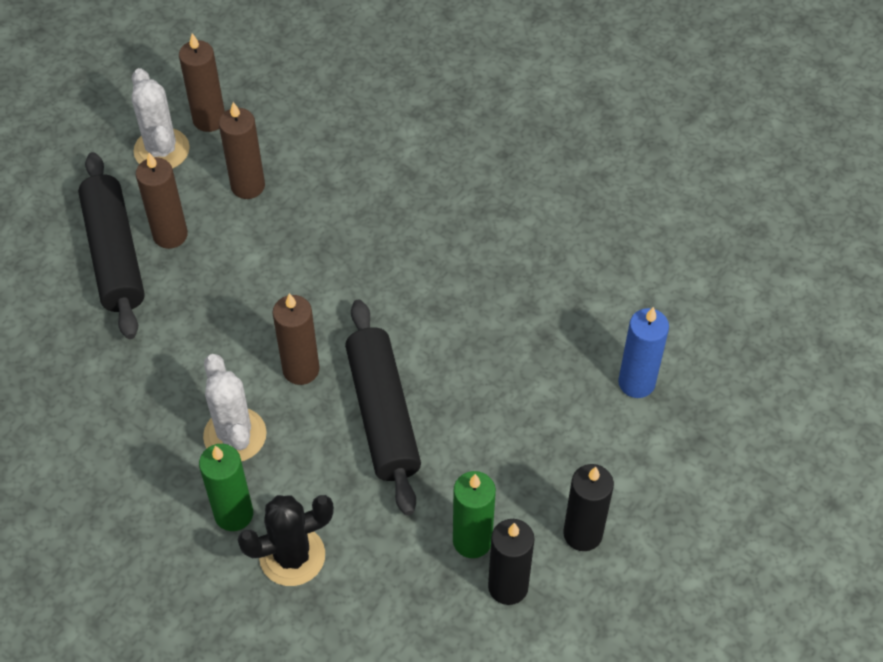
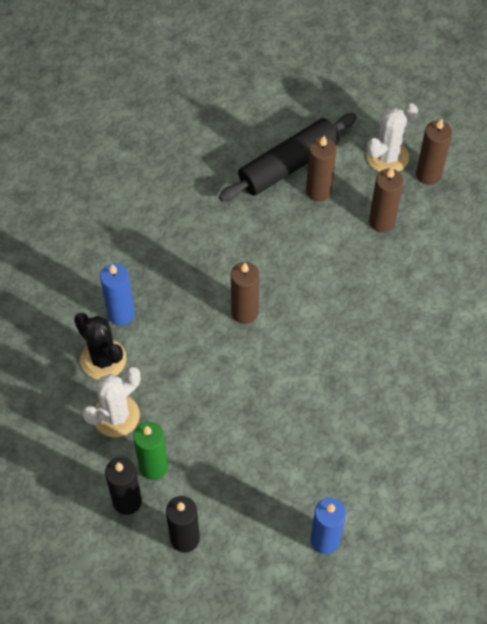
camera: 70 degrees right, 5 degrees up
(234, 514) = (121, 313): green candle -> blue candle
(235, 435) = (178, 292): white cactus -> white cactus (116, 416)
(383, 414) = (230, 376): black rolling pin -> none

